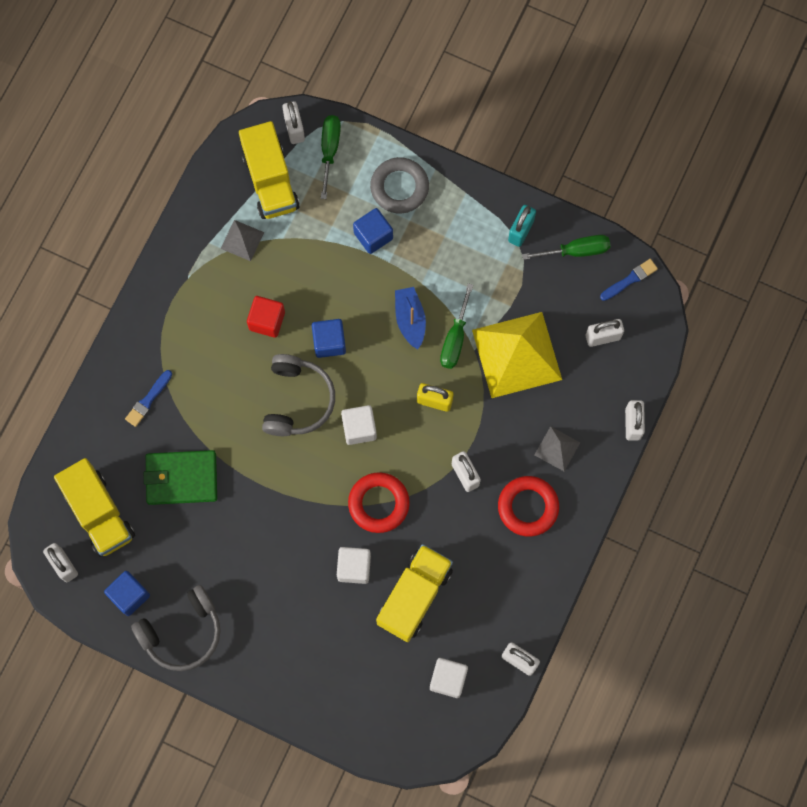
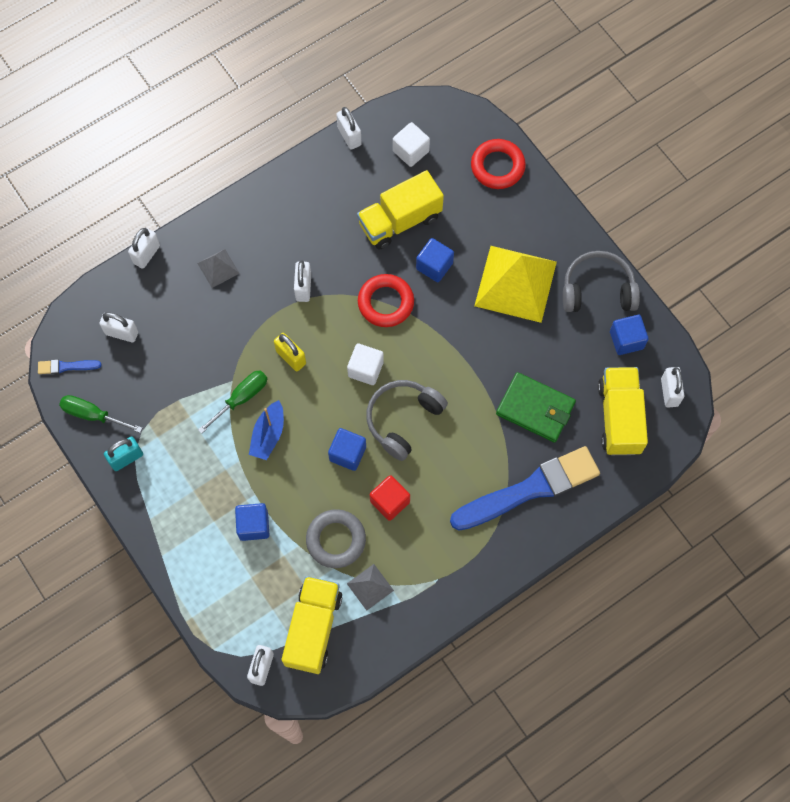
camera: 150 degrees left, 5 degrees down
(148, 399) = (529, 489): blue brush -> blue brush, size x2.43
(329, 150) = (243, 627): green screwdriver -> none
(354, 567) = (434, 266): white cube -> blue cube
(399, 187) = (203, 556): grey ring -> grey ring (336, 540)
(516, 355) = (200, 357): yellow pyramid -> yellow pyramid (515, 283)
(528, 507) = (270, 237): red ring -> red ring (497, 166)

